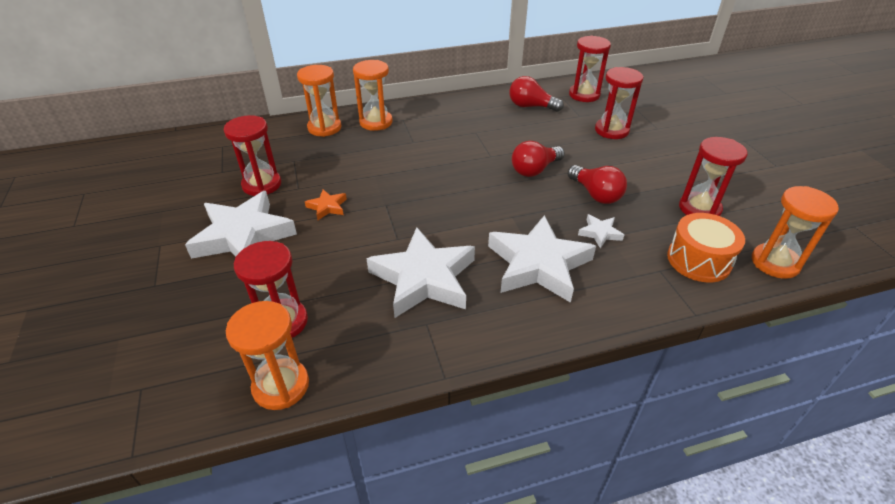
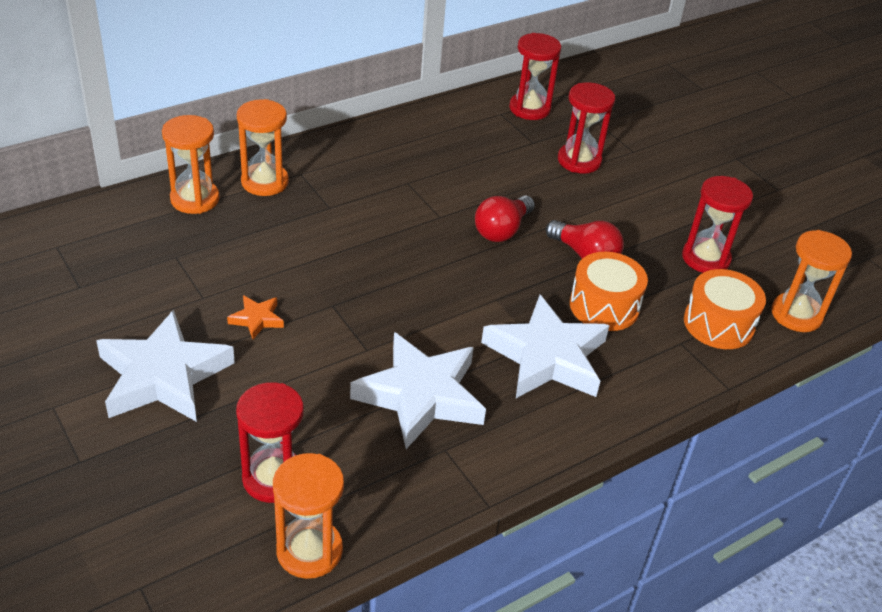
camera: 20 degrees left, 0 degrees up
(262, 185) = (149, 299): red hourglass -> none
(531, 106) = (466, 134): red light bulb -> none
(600, 233) = (604, 306): white star -> orange drum

